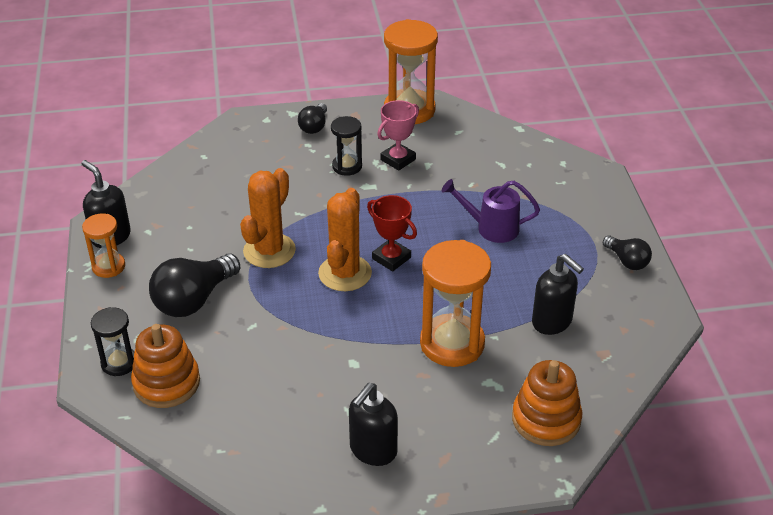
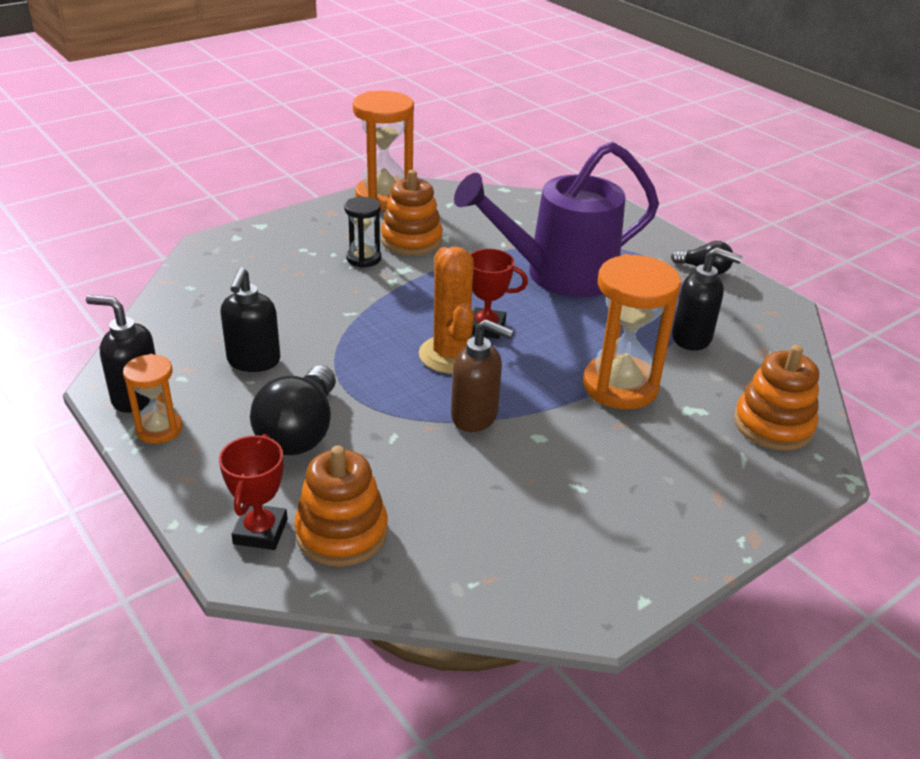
camera: 30 degrees left, 5 degrees down
(119, 363) = (260, 531): black hourglass -> red trophy
(269, 251) = (347, 357): orange cactus -> none
(314, 126) = (296, 232): black light bulb -> none
(321, 330) = (475, 416): none -> brown soap dispenser
(372, 451) = (641, 517): black soap dispenser -> black soap dispenser (253, 361)
(398, 159) = (411, 240): pink trophy -> orange stacking toy
(491, 228) = (558, 275): purple watering can -> purple watering can, size x1.97

